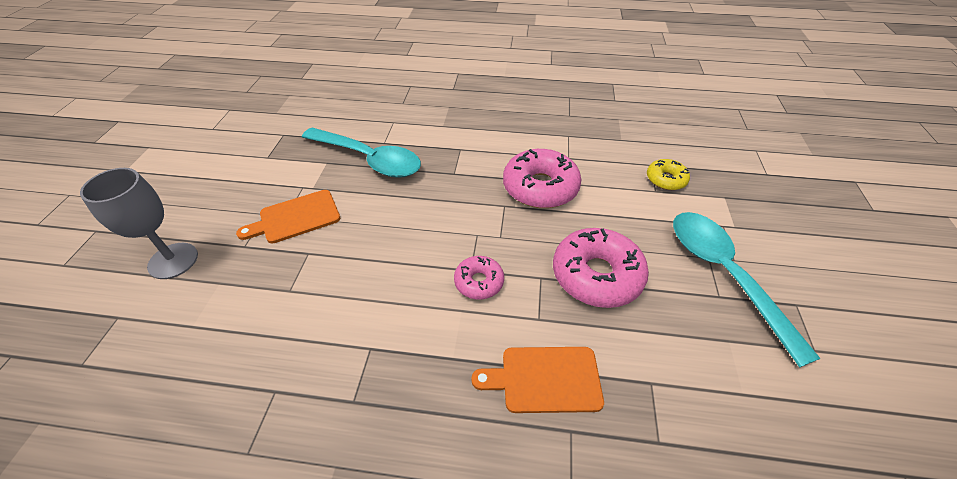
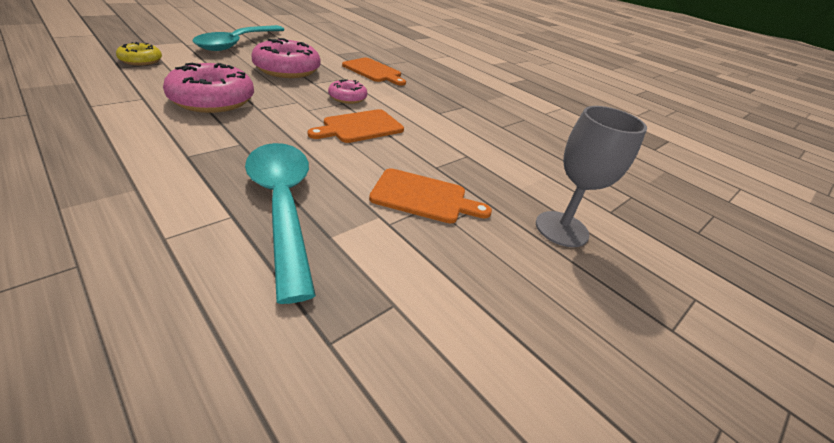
camera: 145 degrees left, 10 degrees down
(412, 249) = (360, 127): none -> orange cutting board

